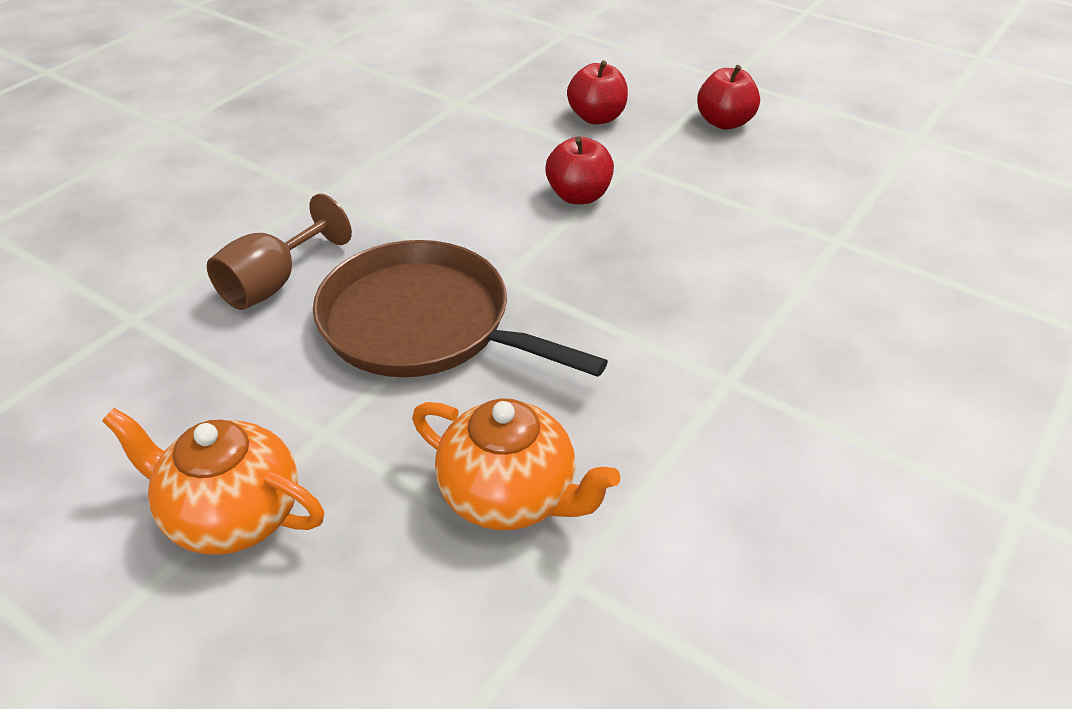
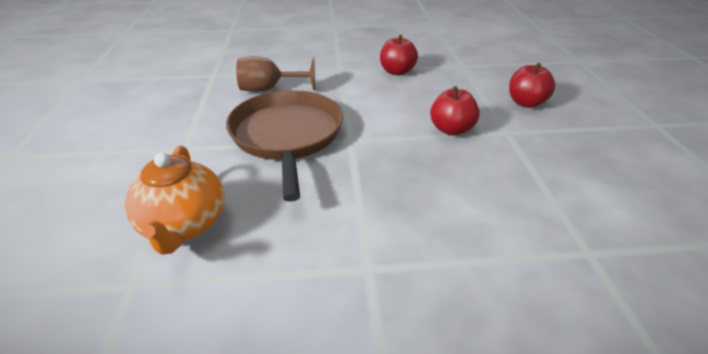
camera: 50 degrees right, 5 degrees down
(231, 515) = (114, 151): orange teapot -> none
(724, 122) = (612, 144): red apple -> red apple (397, 71)

